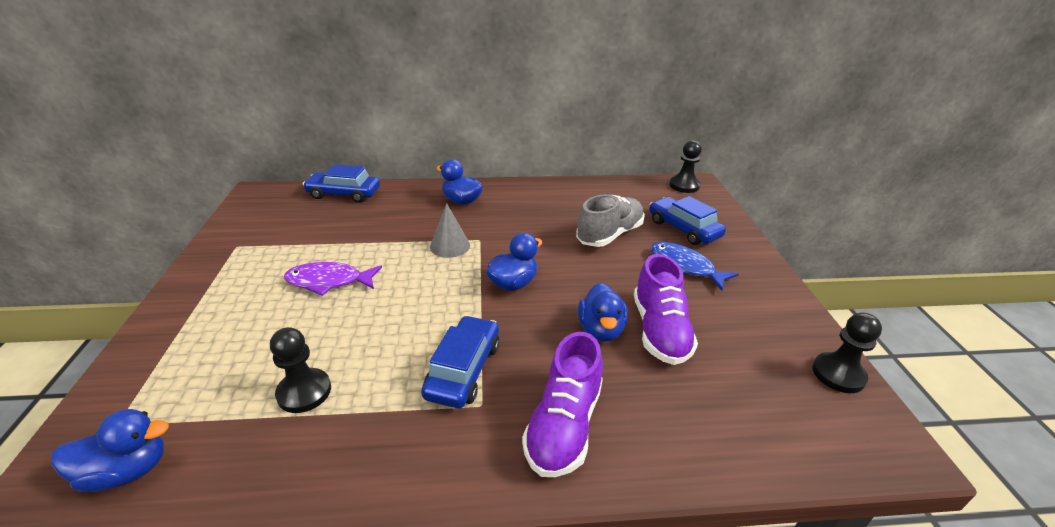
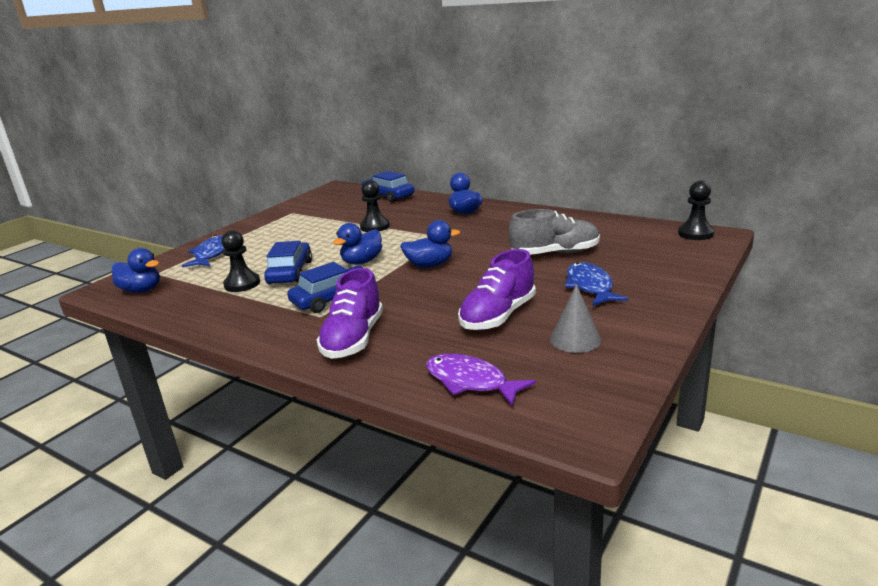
camera: 40 degrees right, 10 degrees down
(185, 353) = (211, 254): none -> blue fish
(329, 281) = (317, 239): purple fish -> purple fish (470, 382)
(450, 246) = (417, 236): grey cone -> grey cone (575, 339)
(564, 425) = (353, 339): purple shoe -> purple shoe turned 45 degrees counterclockwise
(601, 330) = (453, 304): blue duck -> blue duck (362, 262)
(683, 229) = (636, 263): blue car -> blue car (290, 272)
(838, 374) = (613, 382): black pawn -> black pawn (375, 227)

